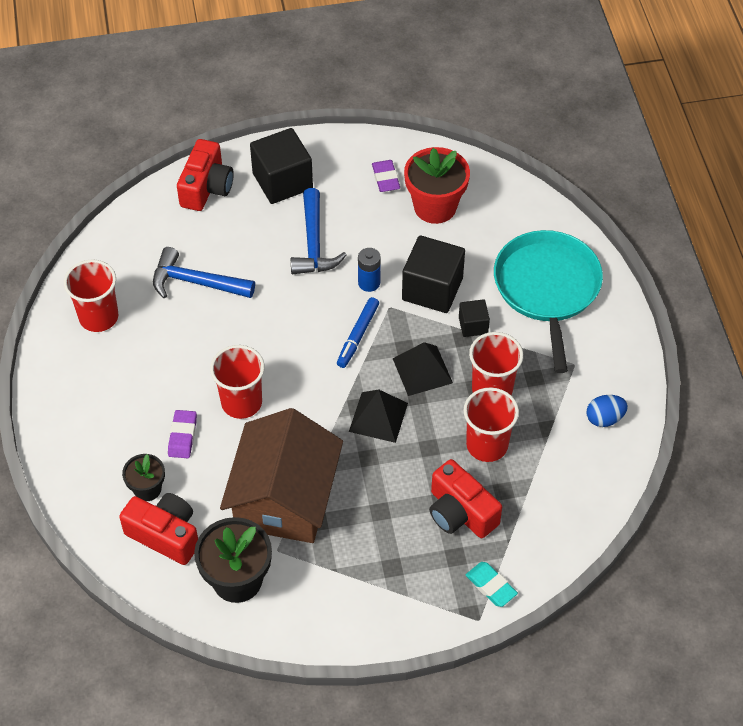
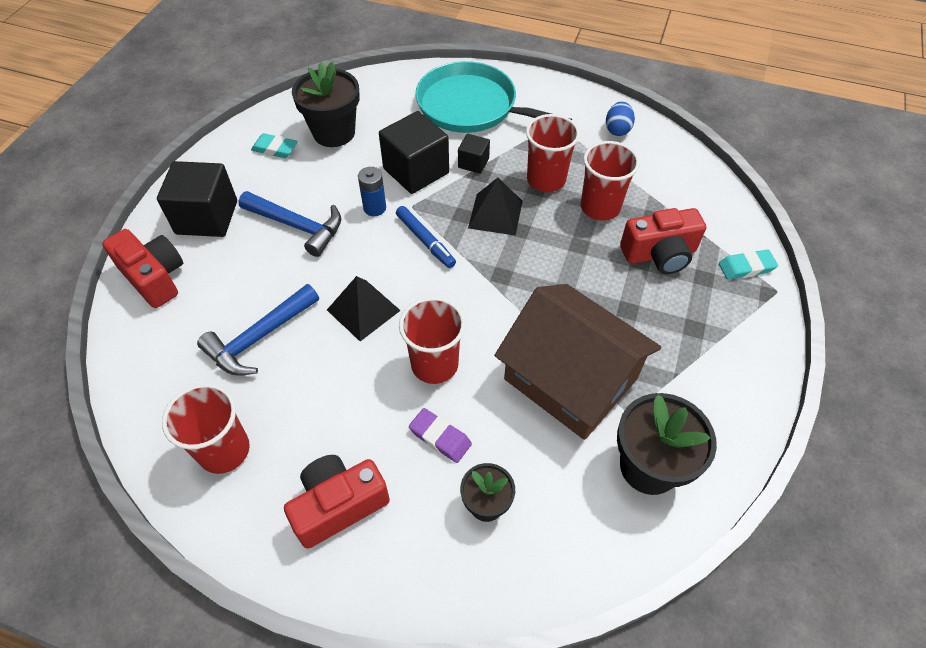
camera: 60 degrees left, 0 degrees up
(165, 535) = (557, 513): red camera -> red camera (338, 505)
(378, 417) = (524, 265): black pyramid -> black pyramid (363, 310)
(385, 178) = (275, 149): purple eraser -> turquoise eraser
(435, 207) = (334, 133): red flower pot -> black flower pot

